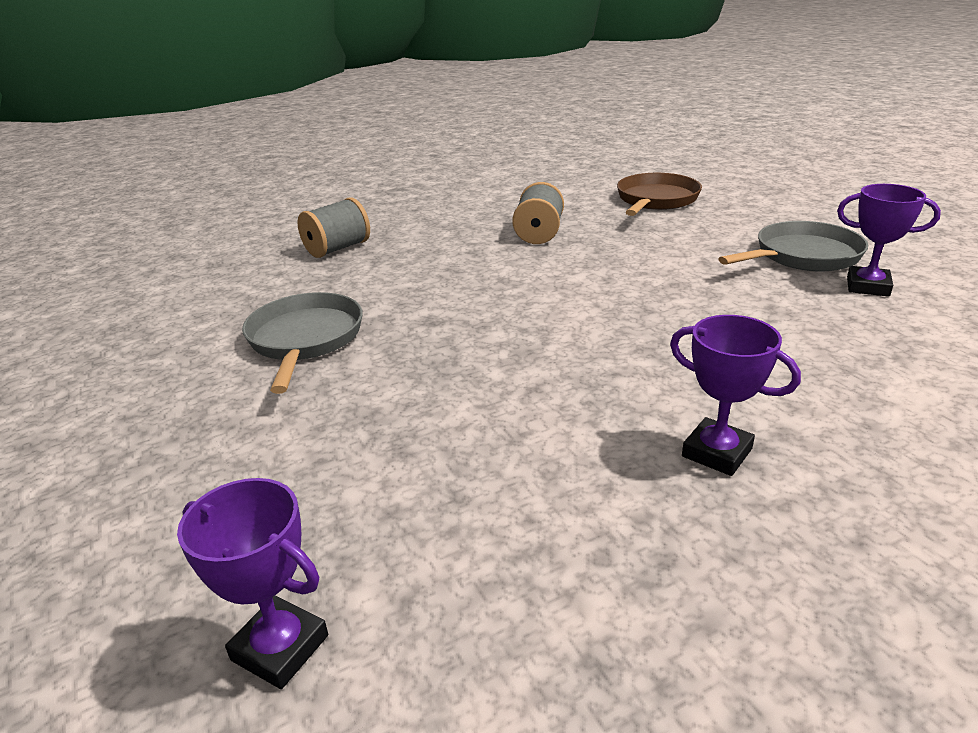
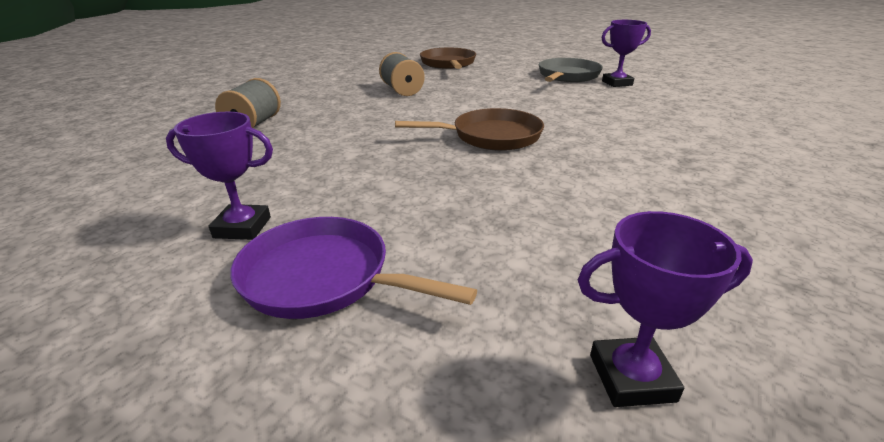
camera: 35 degrees left, 0 degrees up
(194, 438) = (324, 278): none -> purple pan
(305, 340) = (319, 184): grey pan -> none
(546, 330) = (490, 136): none -> brown pan
(717, 452) = (675, 167): purple trophy -> purple trophy (242, 227)

